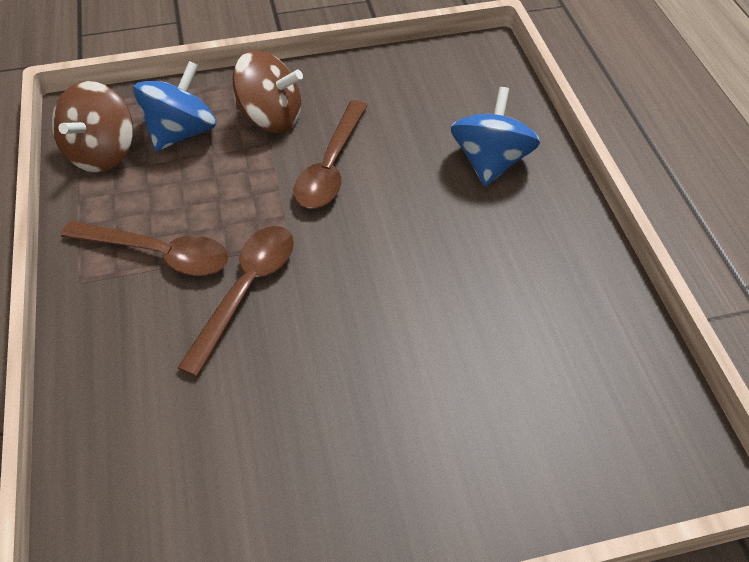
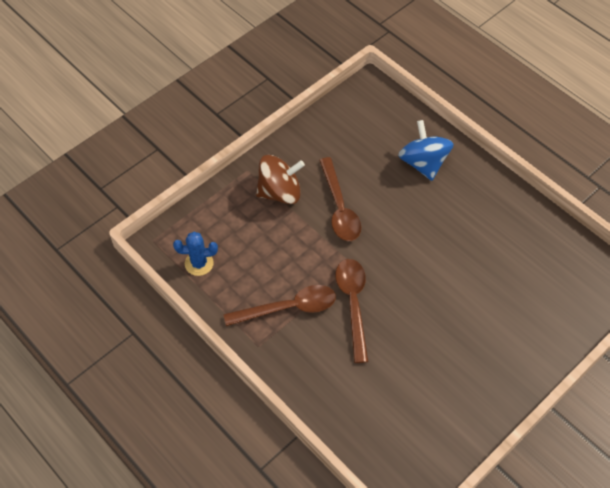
camera: 30 degrees left, 5 degrees up
(102, 153) = (199, 263): brown spinning top -> blue cactus
(182, 132) = (235, 227): blue spinning top -> none

